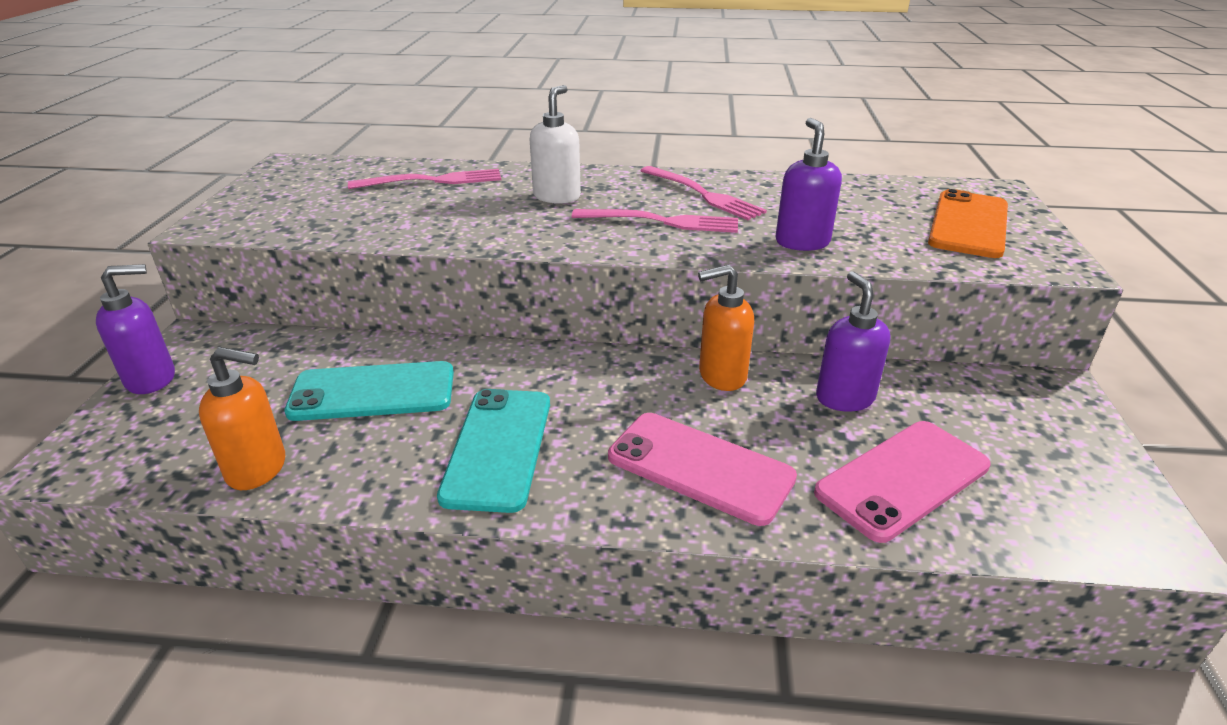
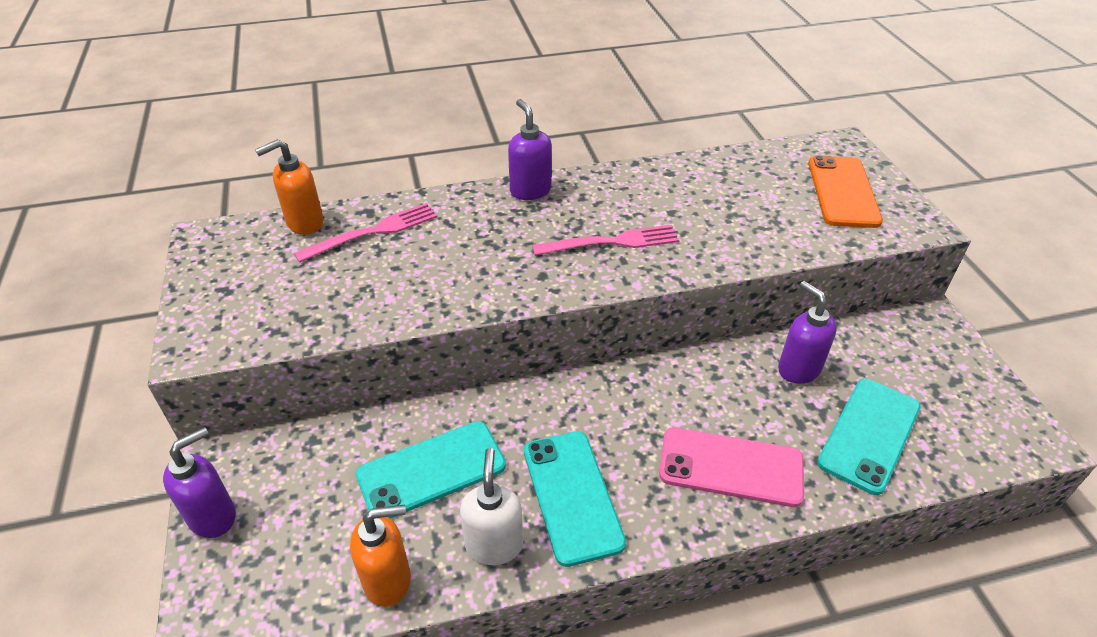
camera: 20 degrees left, 10 degrees up
(557, 196) = (503, 229): white soap dispenser -> white soap dispenser (494, 544)
(703, 194) = (626, 199): pink fork -> none
(721, 376) = (701, 372): orange soap dispenser -> orange soap dispenser (304, 223)
(802, 242) = (734, 242): purple soap dispenser -> purple soap dispenser (530, 190)
(902, 479) = (869, 434): pink phone -> turquoise phone

